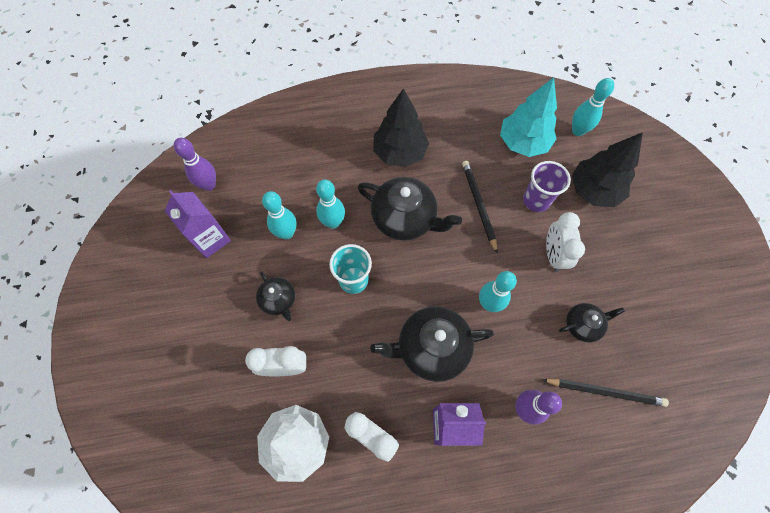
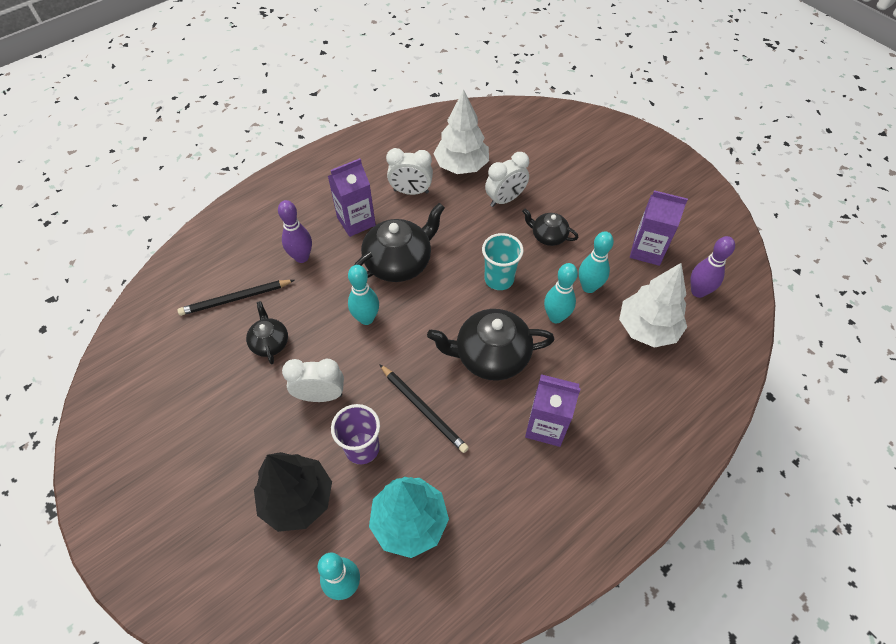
camera: 150 degrees right, 10 degrees down
(274, 178) = (647, 328): none -> white tree
(400, 153) = (546, 426): black tree -> purple carton
(553, 255) = (320, 395): white clock -> white clock turned 60 degrees counterclockwise
(583, 325) = (270, 342): black teapot -> black teapot turned 120 degrees clockwise

